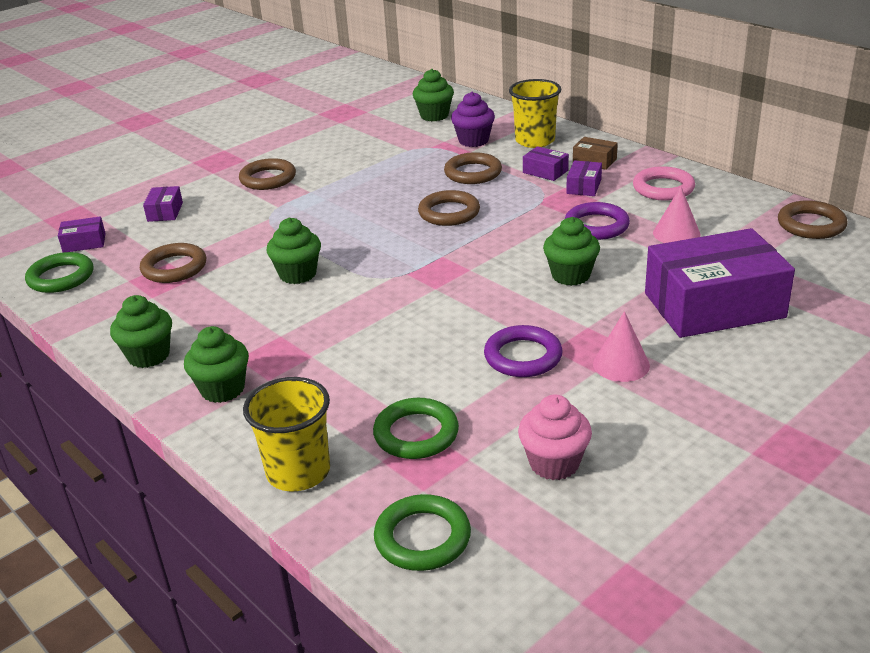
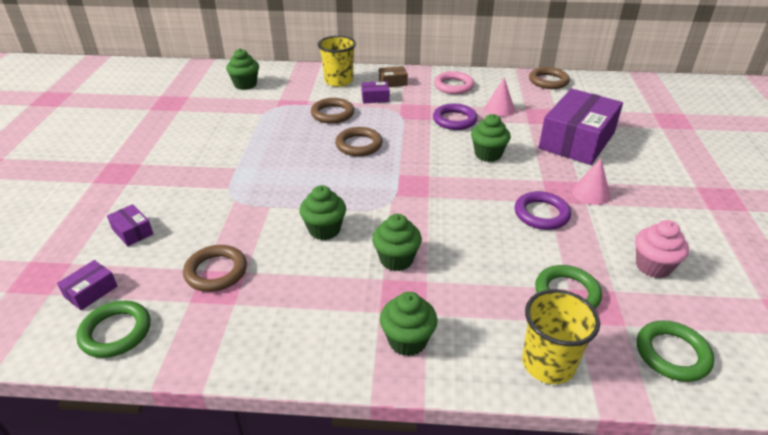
camera: 45 degrees left, 5 degrees up
(149, 356) = (309, 350): green cupcake -> green cupcake (396, 259)
(268, 179) = (185, 171): brown ring -> none
(473, 141) = (299, 93): purple cupcake -> none
(584, 186) = (411, 99): purple box -> none

